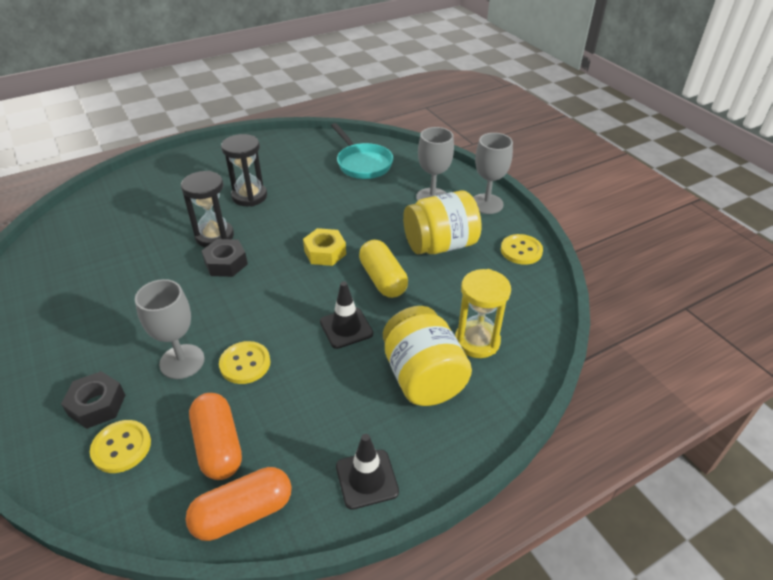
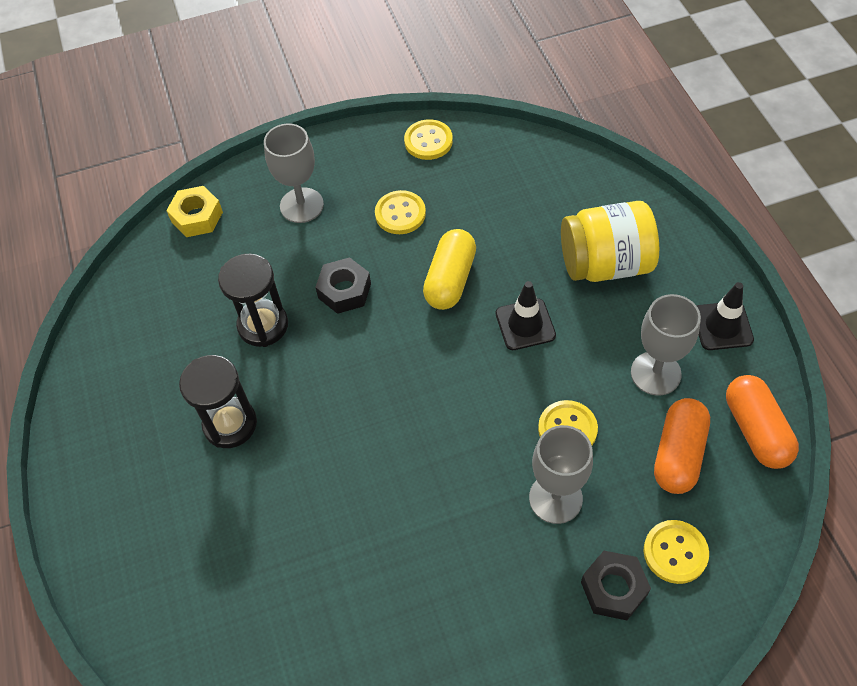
camera: 75 degrees left, 15 degrees up
(214, 236) = (317, 470): black hourglass -> black hourglass (263, 325)
(218, 445) = (678, 454): orange capsule -> orange capsule turned 60 degrees counterclockwise
(226, 263) = (382, 454): black nut -> black nut (344, 291)
(325, 252) = (386, 335): yellow nut -> yellow nut (197, 217)
(362, 163) = (192, 273): turquoise pan -> none
(382, 279) = (450, 279): yellow capsule -> yellow capsule turned 60 degrees counterclockwise
(440, 245) = (400, 214): yellow jar -> yellow button
(477, 341) = (562, 210): yellow hourglass -> none
(486, 204) = (331, 153): grey goblet -> grey goblet (655, 373)

